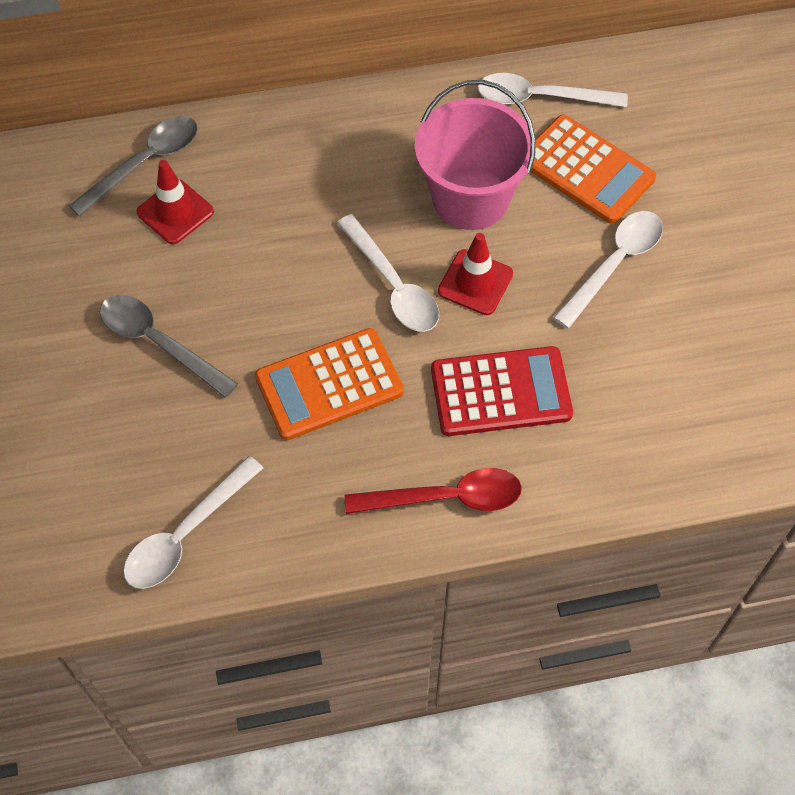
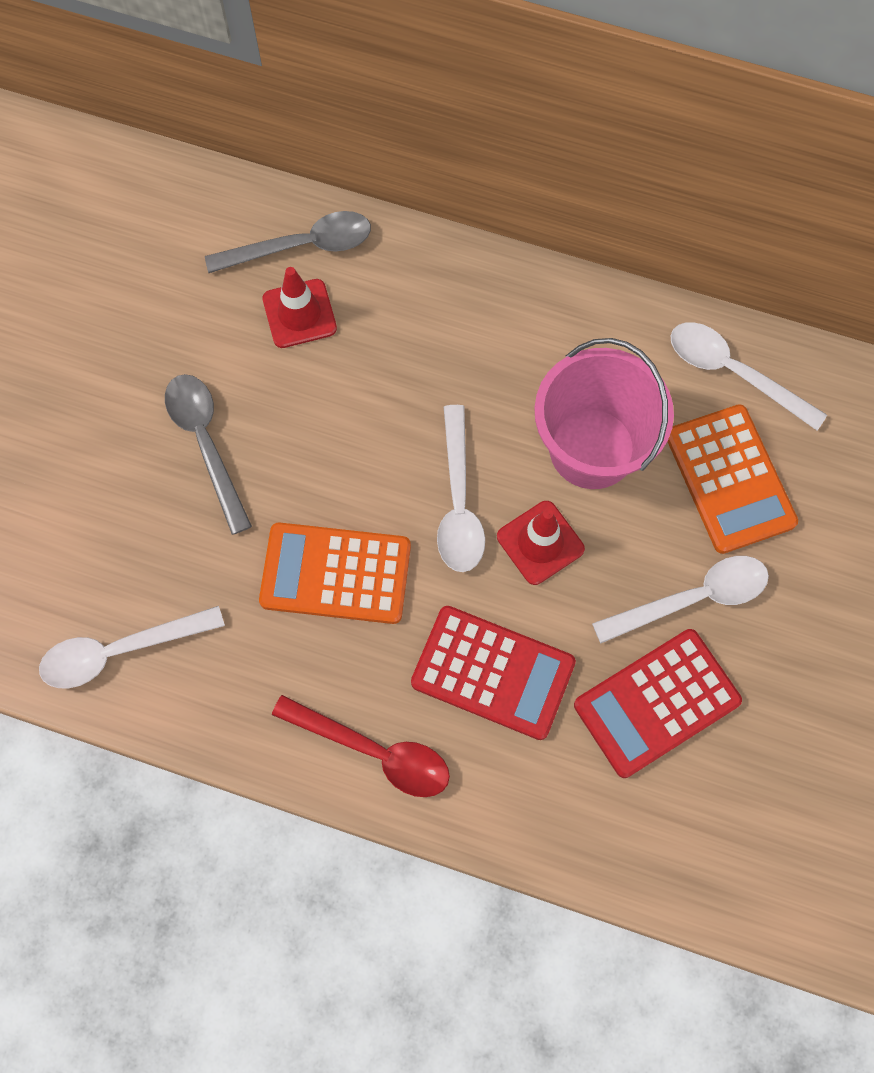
camera: 30 degrees right, 10 degrees up
(638, 349) = (657, 703): none -> red calculator

